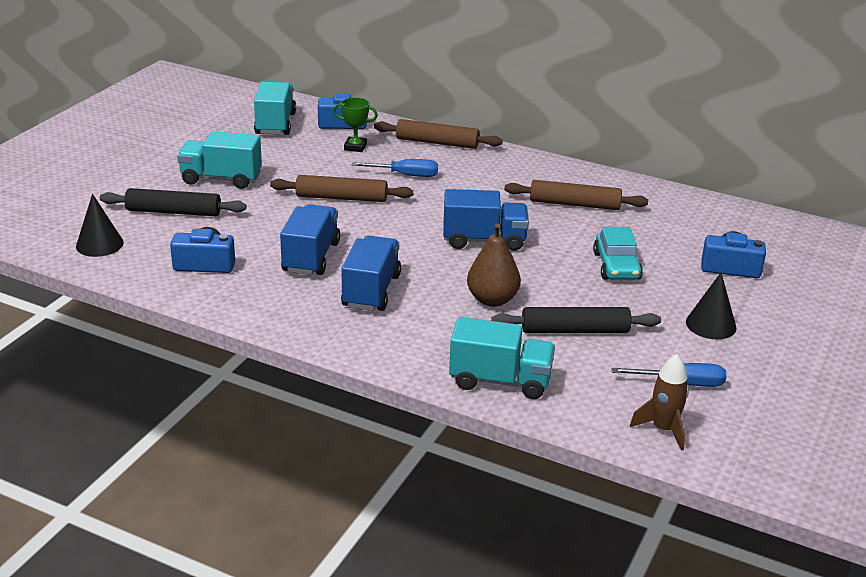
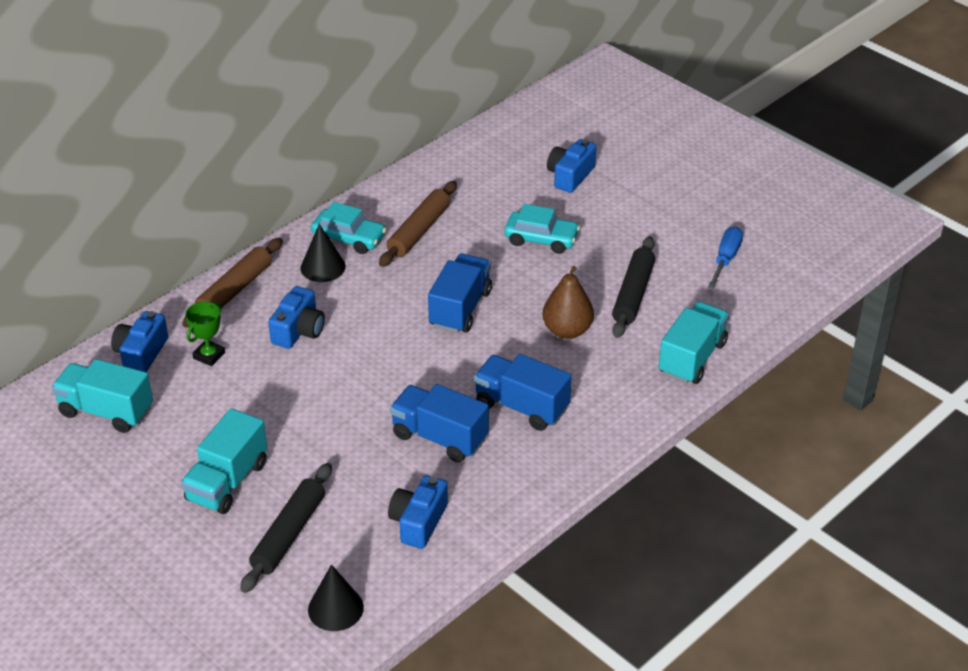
camera: 70 degrees left, 10 degrees up
(341, 198) = (324, 390): brown rolling pin -> none
(406, 175) = (298, 330): blue screwdriver -> blue camera
(537, 175) = (349, 238): none -> turquoise car
(663, 429) = (780, 287): brown rocket -> none
(711, 324) = (651, 216): black cone -> black cone (323, 267)

